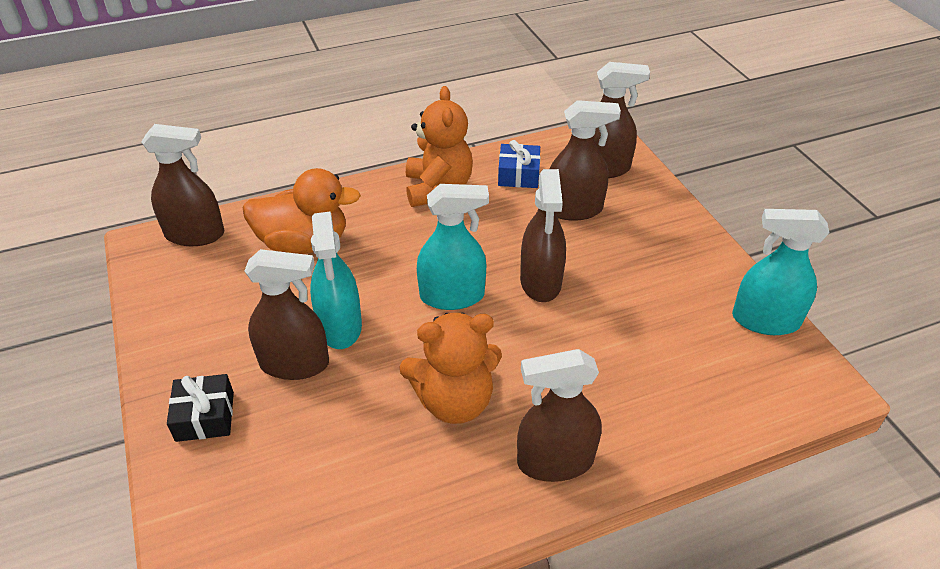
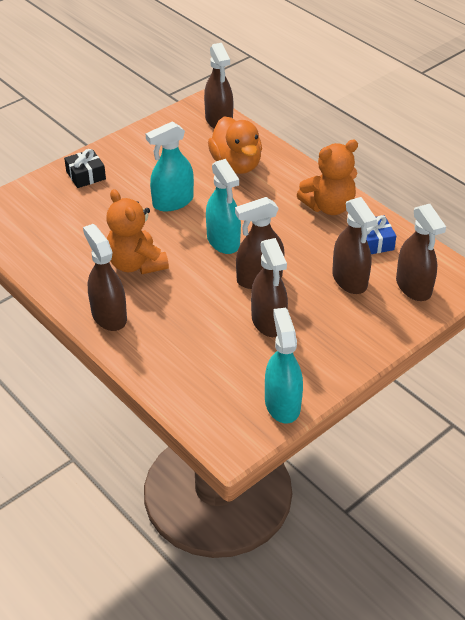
camera: 70 degrees right, 0 degrees up
(294, 364) = (136, 194): brown spray bottle -> brown spray bottle (268, 322)

